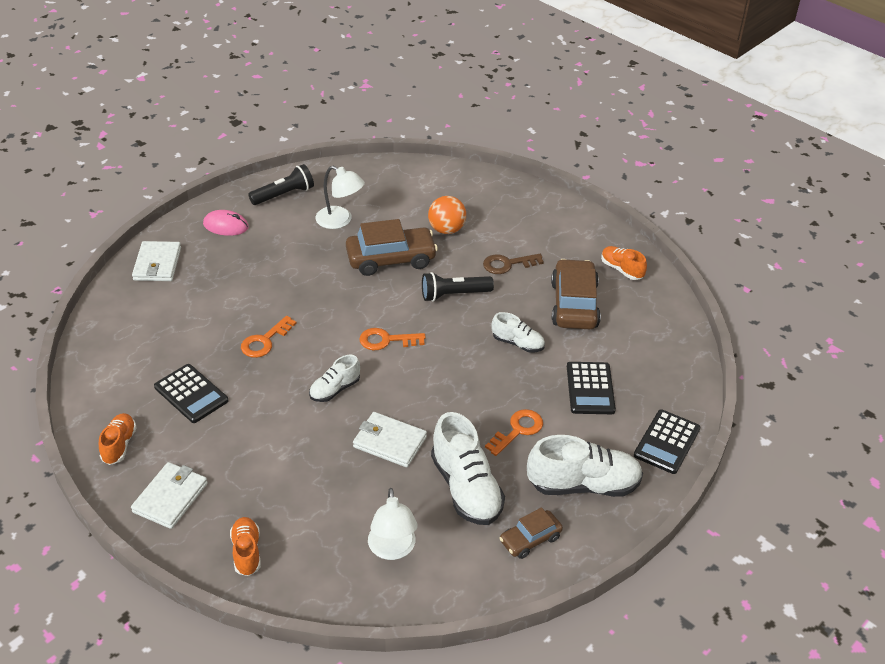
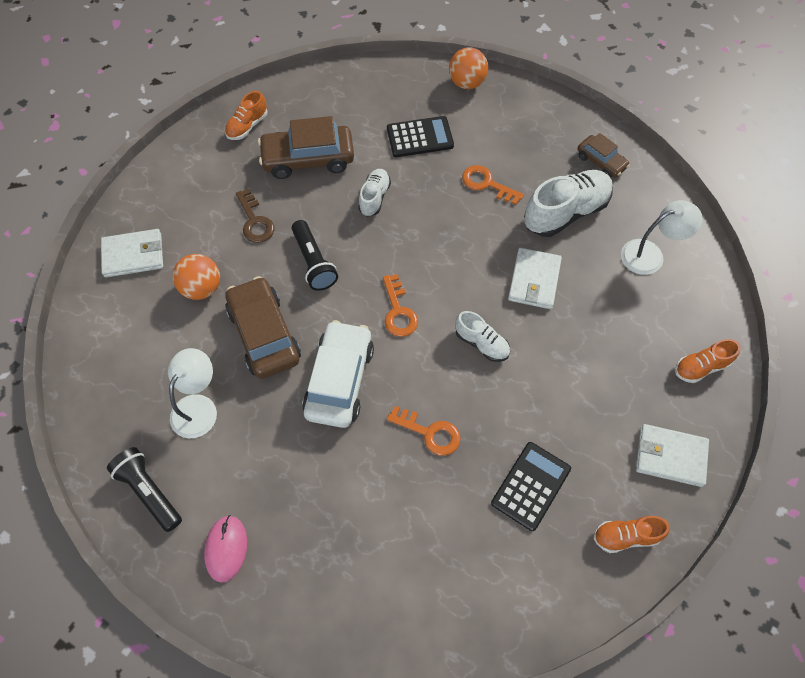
camera: 100 degrees left, 20 degrees up
(157, 264) = (320, 614): white wallet -> white wallet (133, 255)
(333, 296) = (339, 380): none -> white car
(583, 485) = (532, 133): white shoe -> none
(666, 442) = (467, 83): black calculator -> orange ball

